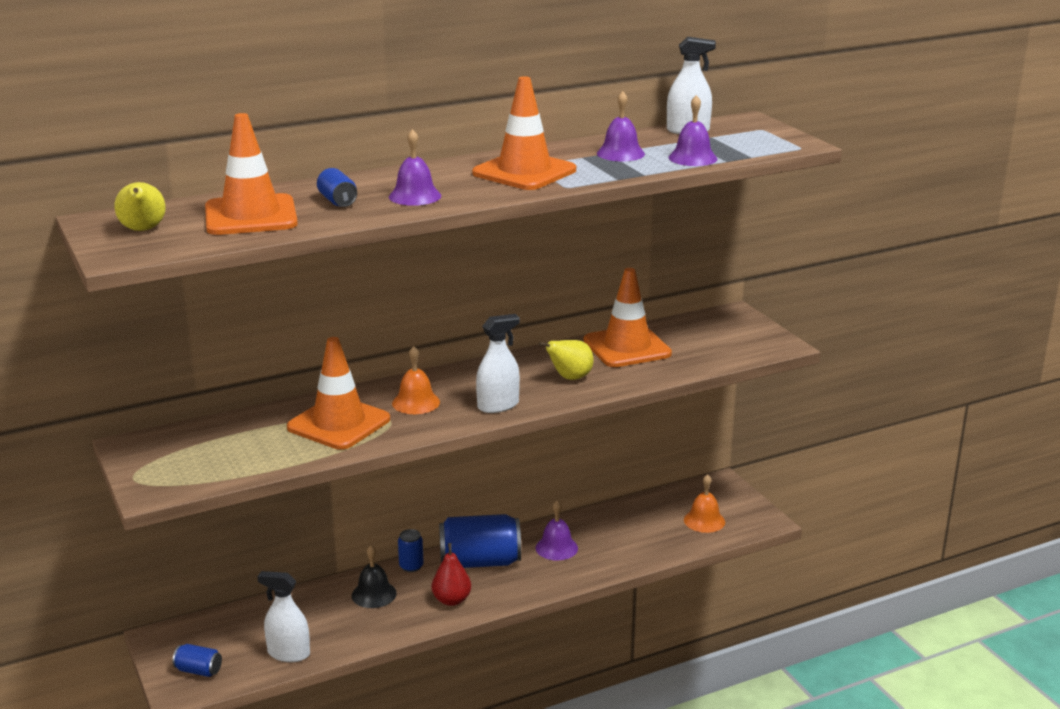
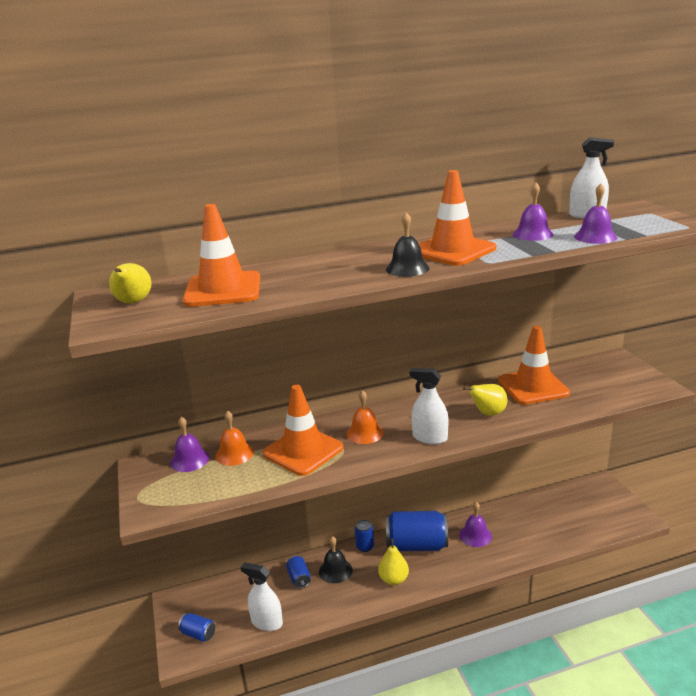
camera: 10 degrees right, 0 degrees up
(338, 201) = (296, 277): blue can -> blue can (299, 578)
(415, 196) = (360, 272): purple bell -> purple bell (189, 460)
(451, 600) = (394, 579): red pear -> yellow pear
(471, 193) = (407, 268): none -> black bell
(498, 405) = (430, 438): white spray bottle -> white spray bottle turned 135 degrees counterclockwise
(704, 521) = (590, 516): orange bell -> orange bell (234, 454)

